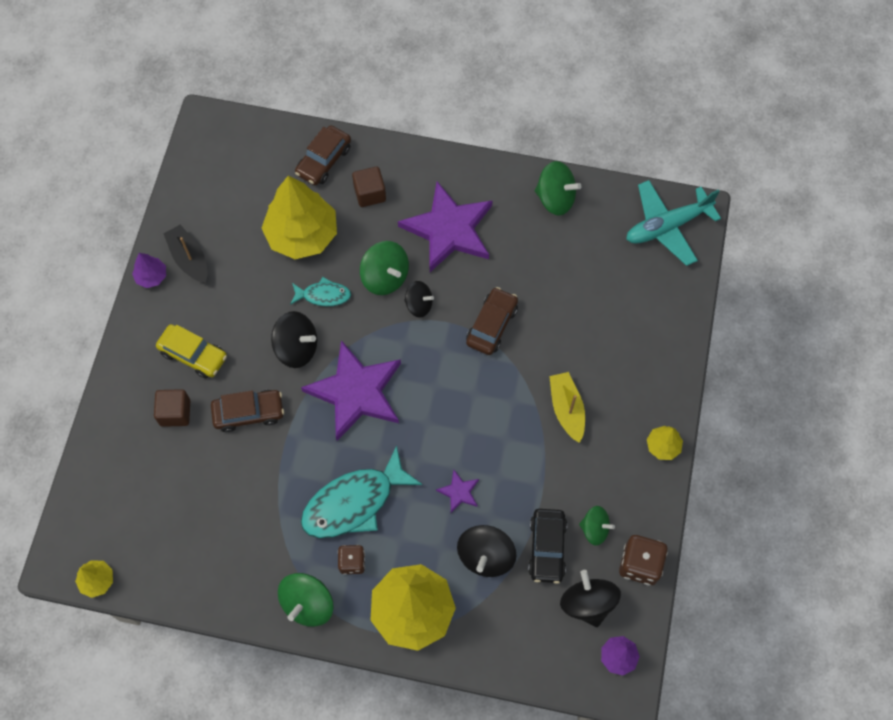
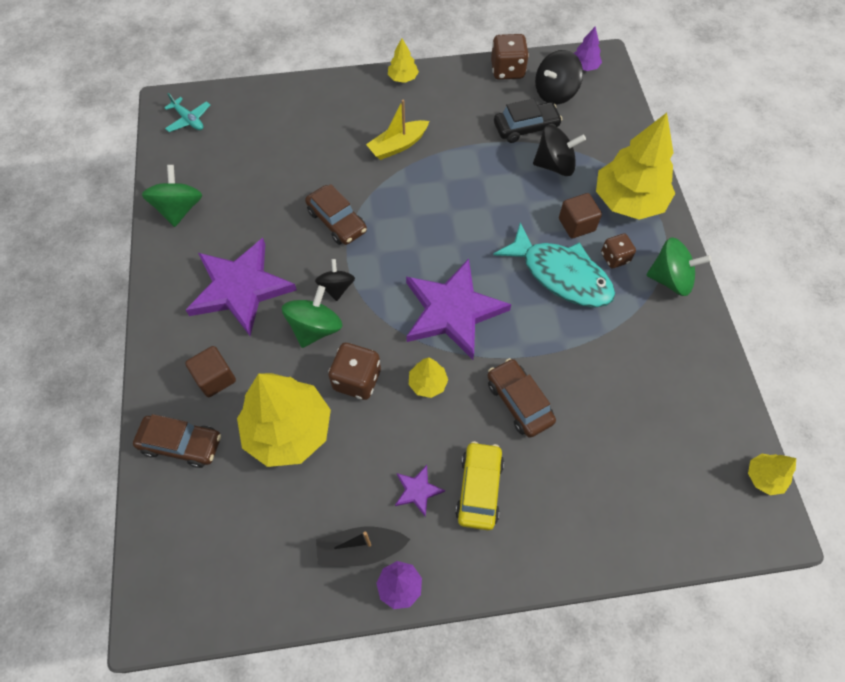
camera: 110 degrees left, 5 degrees down
(175, 413) = (553, 478): brown cube -> brown cube (576, 224)
(189, 259) = (360, 549): black boat -> black boat turned 45 degrees clockwise
(297, 348) = (427, 383): black spinning top -> yellow tree
(323, 295) = (357, 380): turquoise fish -> brown dice
(459, 492) = (509, 199): purple star -> purple star (417, 490)
(492, 325) = (337, 221): brown car -> brown car turned 135 degrees counterclockwise
(594, 529) = (494, 103): green spinning top -> none
(667, 226) = (189, 120): turquoise plane -> turquoise plane, size x0.53

